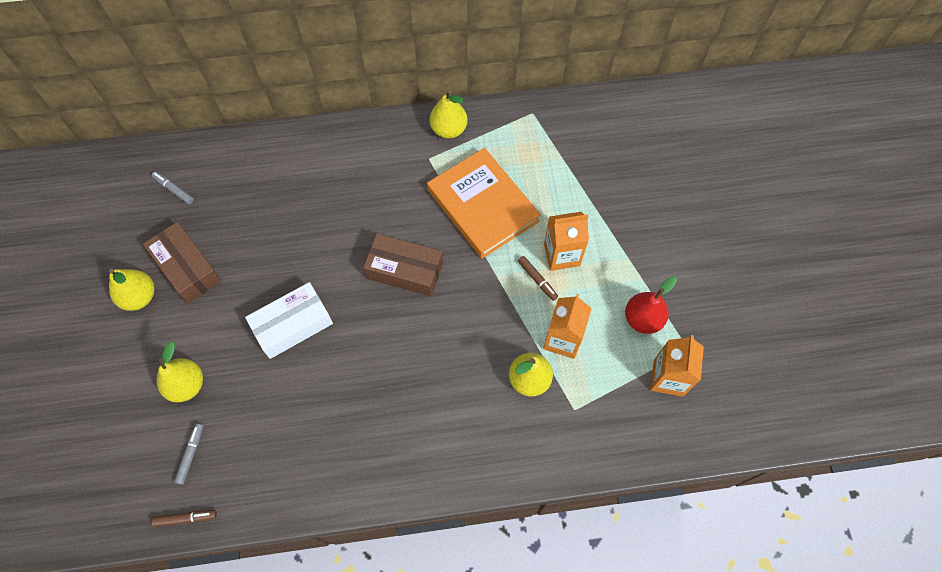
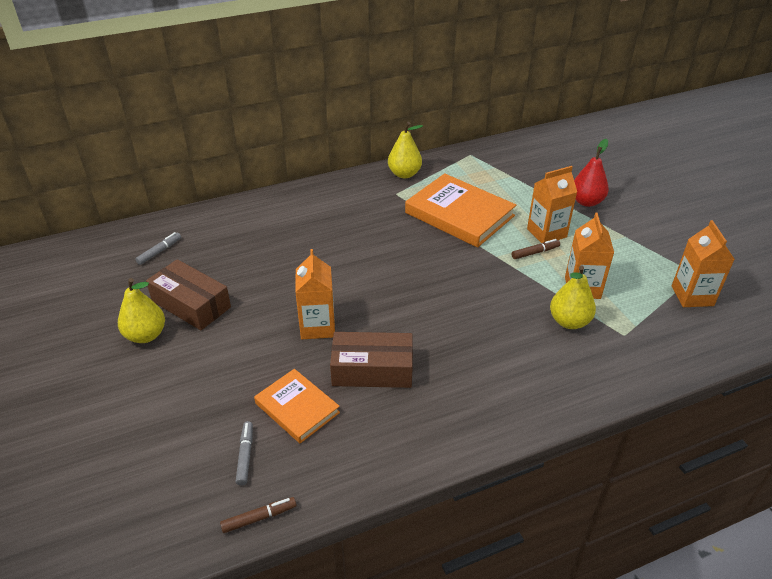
camera: 15 degrees left, 25 degrees down
(174, 190) = (159, 251): grey marker -> grey marker turned 105 degrees clockwise
(186, 385) = (220, 396): yellow pear -> none
(247, 415) = (297, 408): none -> orange book
(292, 325) = (317, 326): white box -> orange carton
(405, 270) = (410, 268): brown box -> brown box (372, 369)
(537, 280) = (535, 252): brown marker -> brown marker turned 60 degrees counterclockwise
(643, 319) = (643, 261): red pear -> red pear (586, 201)

